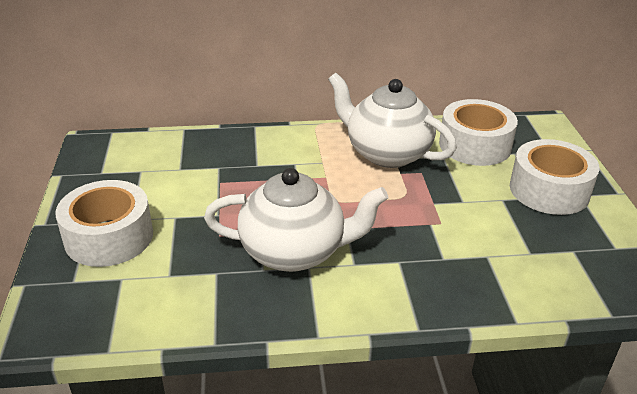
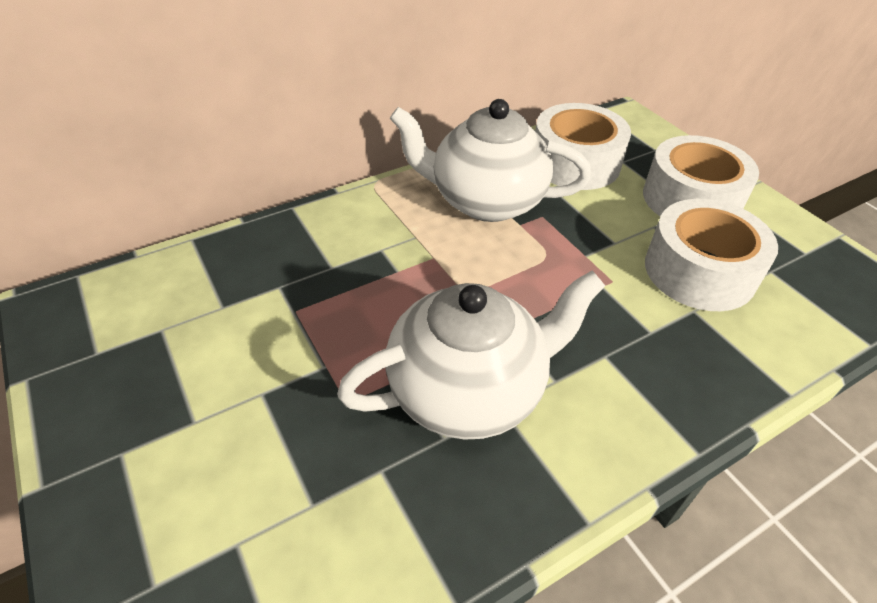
camera: 25 degrees left, 10 degrees up
(109, 237) = (172, 470): white tape -> white tape (699, 271)

